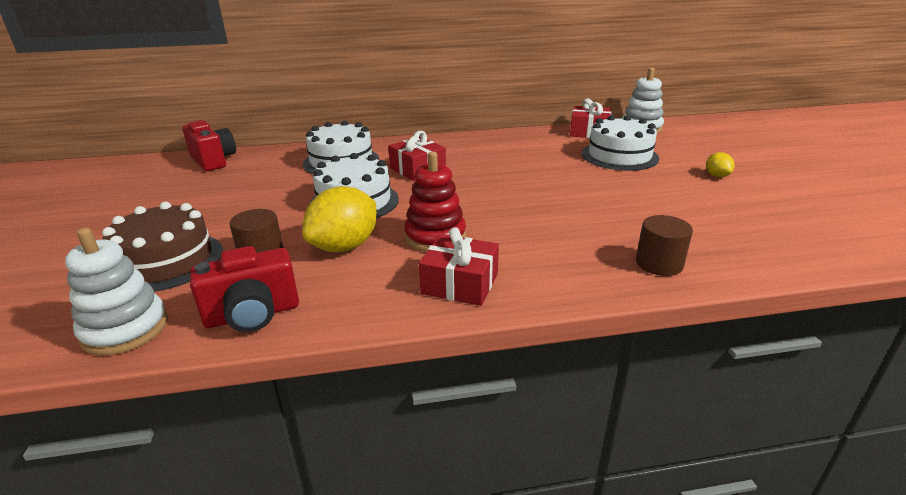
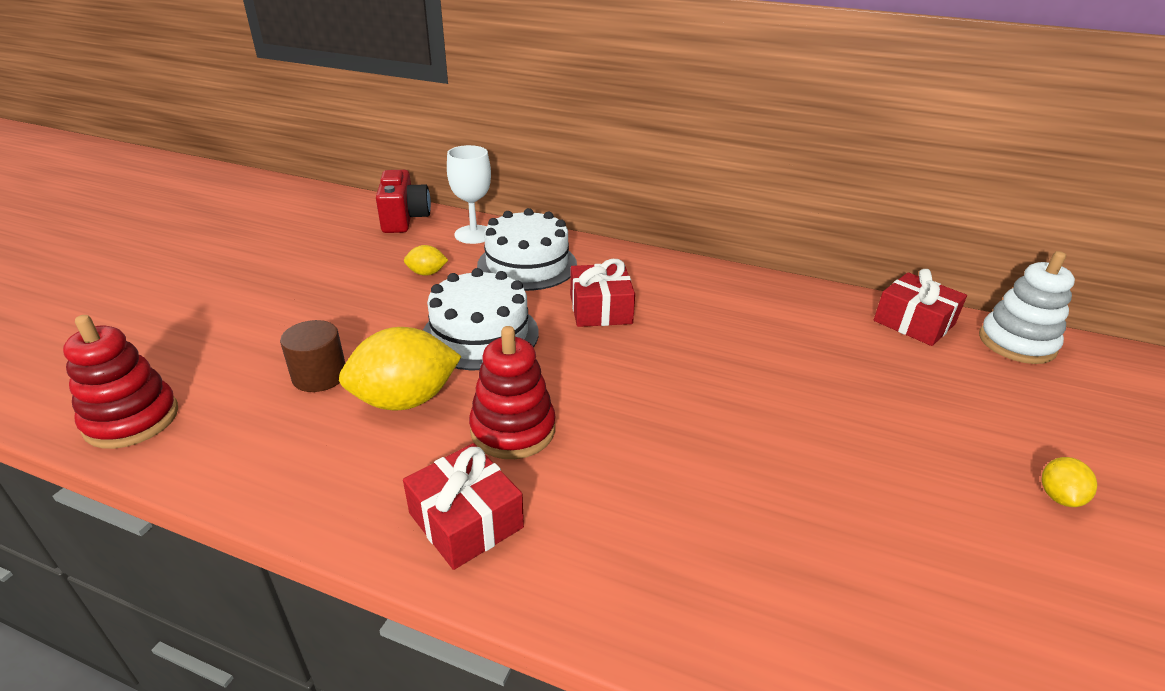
camera: 30 degrees right, 5 degrees up
(125, 329) = (132, 419): white stacking toy -> red stacking toy
(166, 261) = (238, 346): brown cake -> none
(253, 314) = (236, 456): red camera -> none
(272, 183) = (427, 273): none -> yellow lemon
(281, 156) = (474, 234): none -> white goblet
(619, 156) = (917, 387): white cake -> none
(659, 264) = (761, 628): brown cylinder -> none

